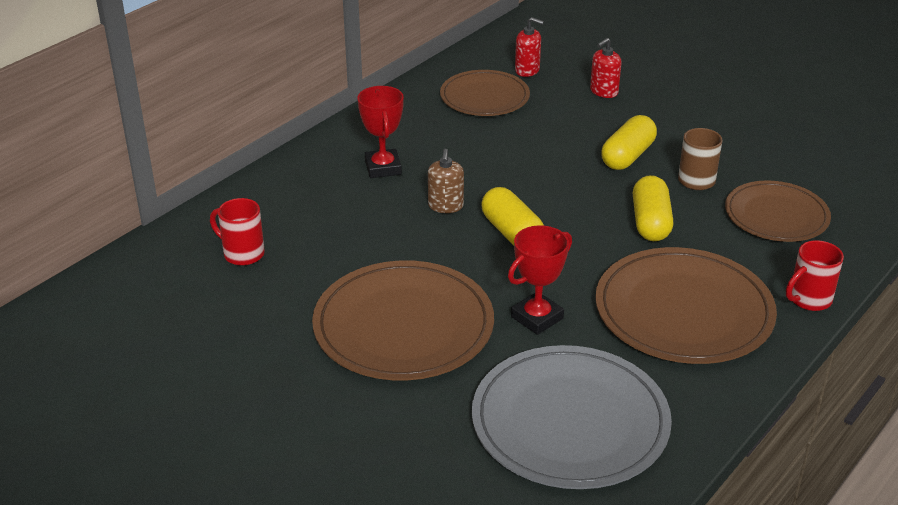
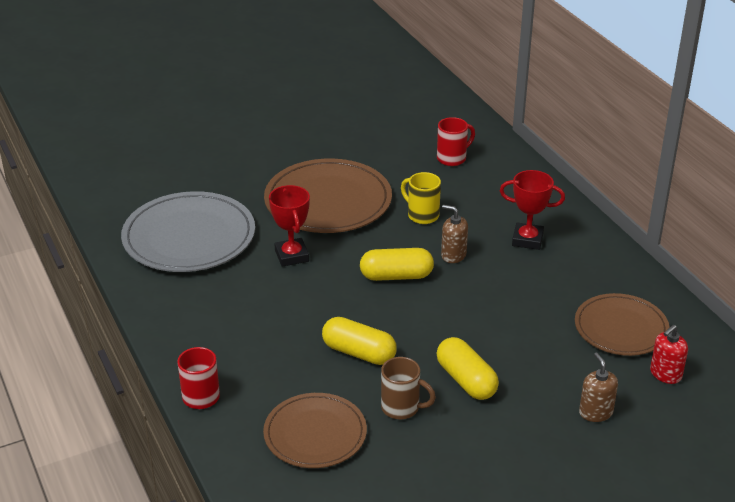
camera: 115 degrees right, 0 degrees up
(384, 245) = (422, 215): none -> yellow mug
(604, 91) = (595, 412): red soap dispenser -> brown soap dispenser
(683, 311) = (243, 324): brown plate -> none

